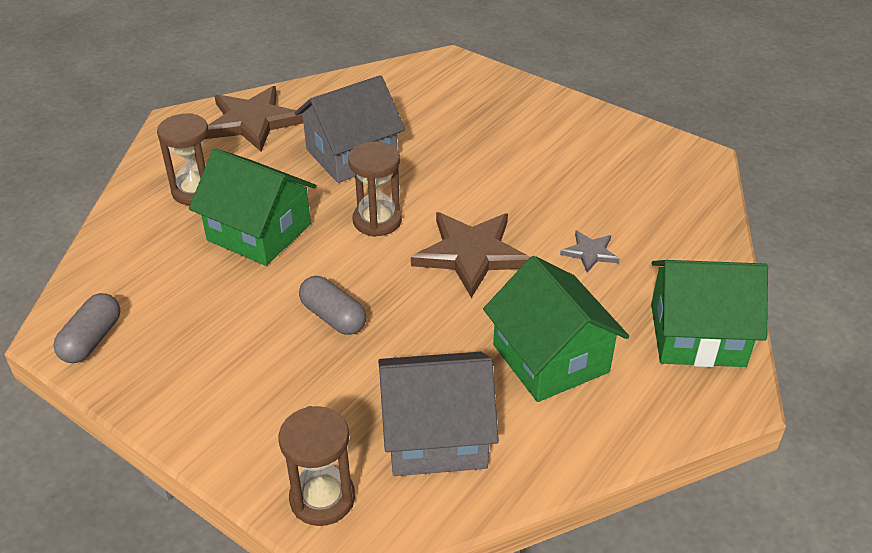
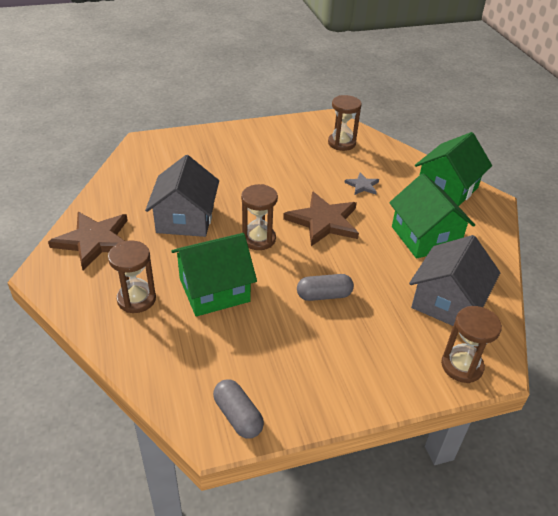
camera: 55 degrees left, 0 degrees up
(550, 358) = (425, 237): green house -> green house turned 60 degrees clockwise
(661, 193) = (341, 143): none -> brown hourglass

